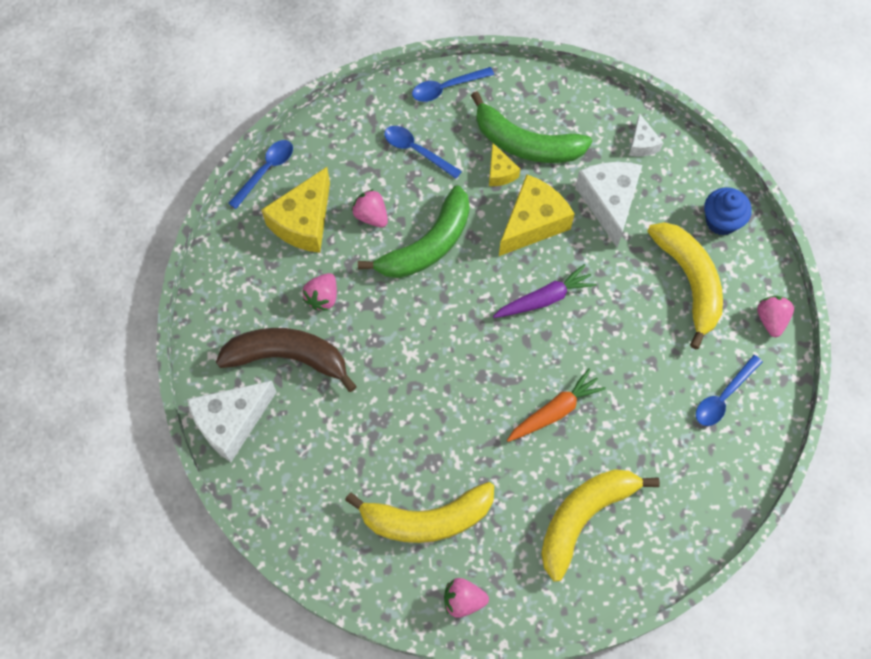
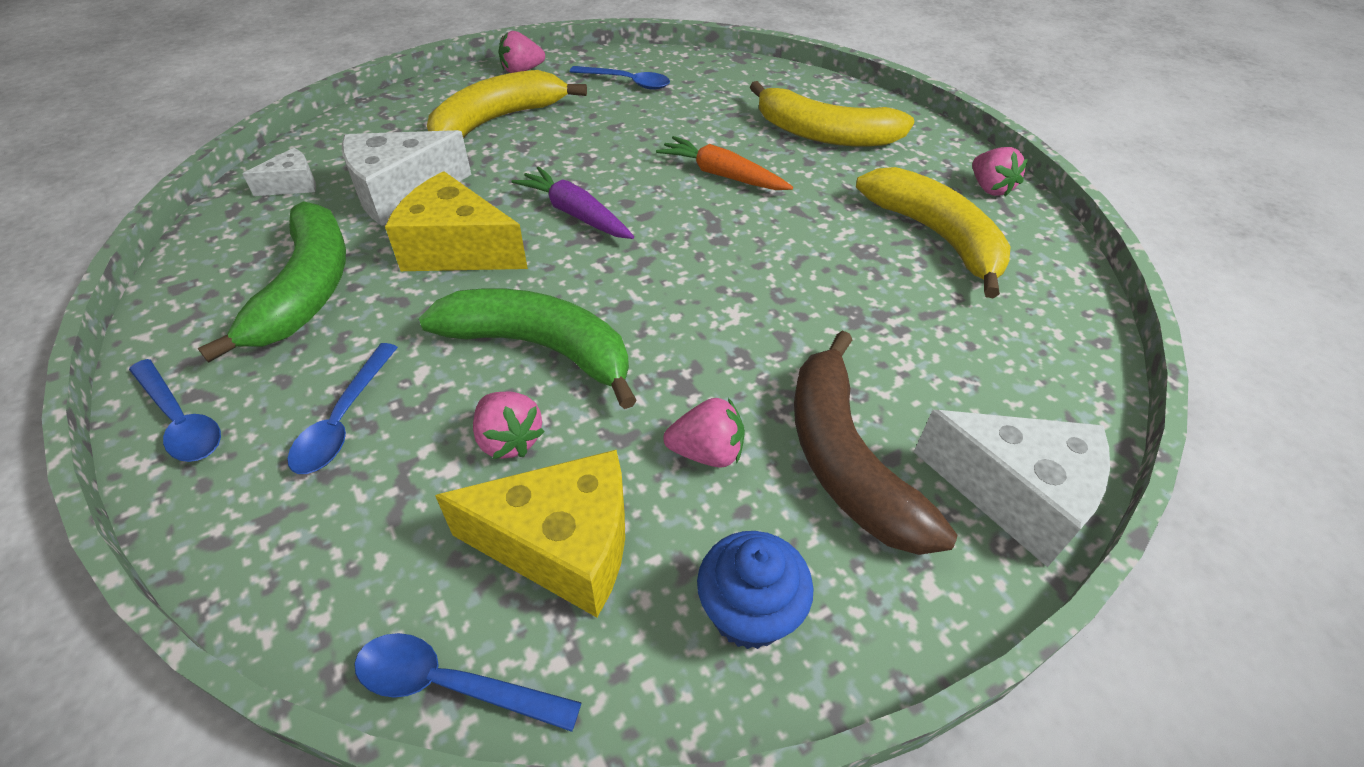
camera: 115 degrees left, 20 degrees down
(371, 216) = (509, 440): pink strawberry -> pink strawberry turned 60 degrees counterclockwise
(500, 172) = (371, 303): yellow cheese -> none
(721, 221) = (404, 113): blue cupcake -> blue cupcake (749, 612)

